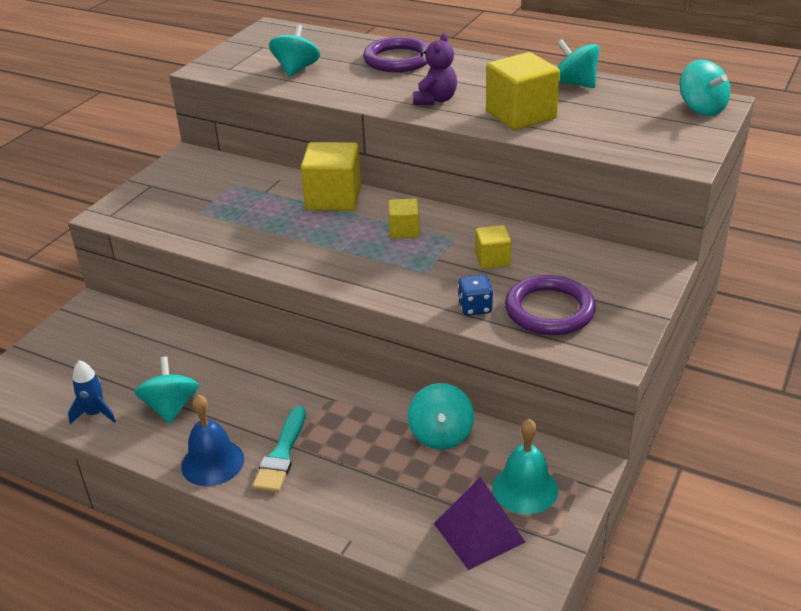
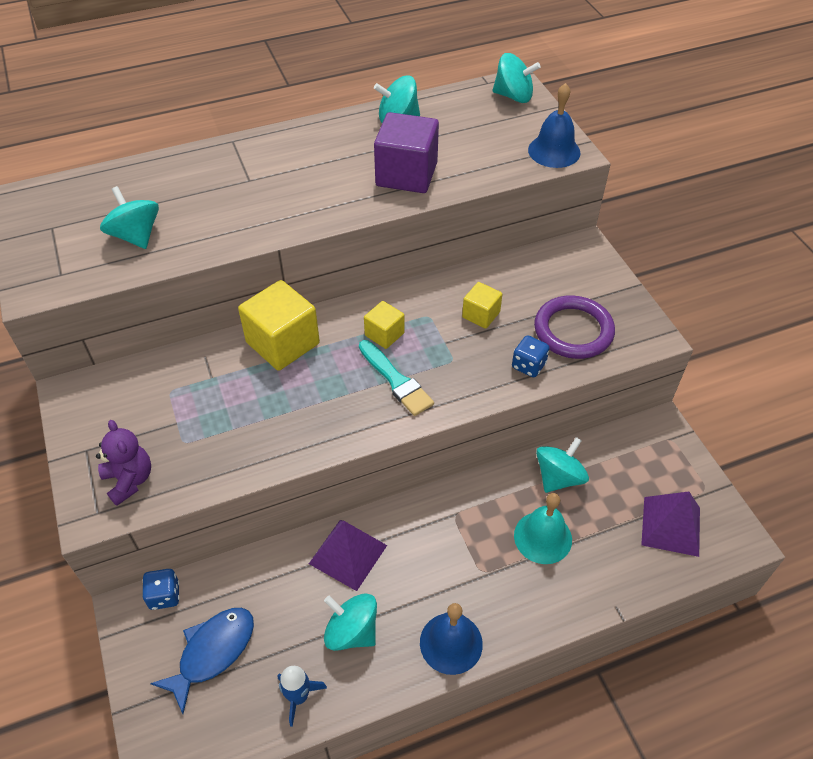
camera: 50 degrees left, 15 degrees up
(93, 357) = (212, 652): none -> blue fish
(115, 312) = (164, 595): none -> blue dice
(233, 368) = (348, 554): none -> purple pyramid
(281, 454) = (486, 589): turquoise brush -> turquoise brush (396, 381)
(398, 59) = (216, 170): purple ring -> none
(435, 100) = (318, 198): purple teddy bear -> purple teddy bear (129, 480)
(441, 434) = (559, 477): turquoise spinning top -> turquoise spinning top turned 90 degrees counterclockwise
(521, 115) = (406, 174): yellow cube -> purple cube
(525, 488) = (652, 471): turquoise bell -> turquoise bell (543, 537)
(671, 153) = (554, 151): none -> blue bell

